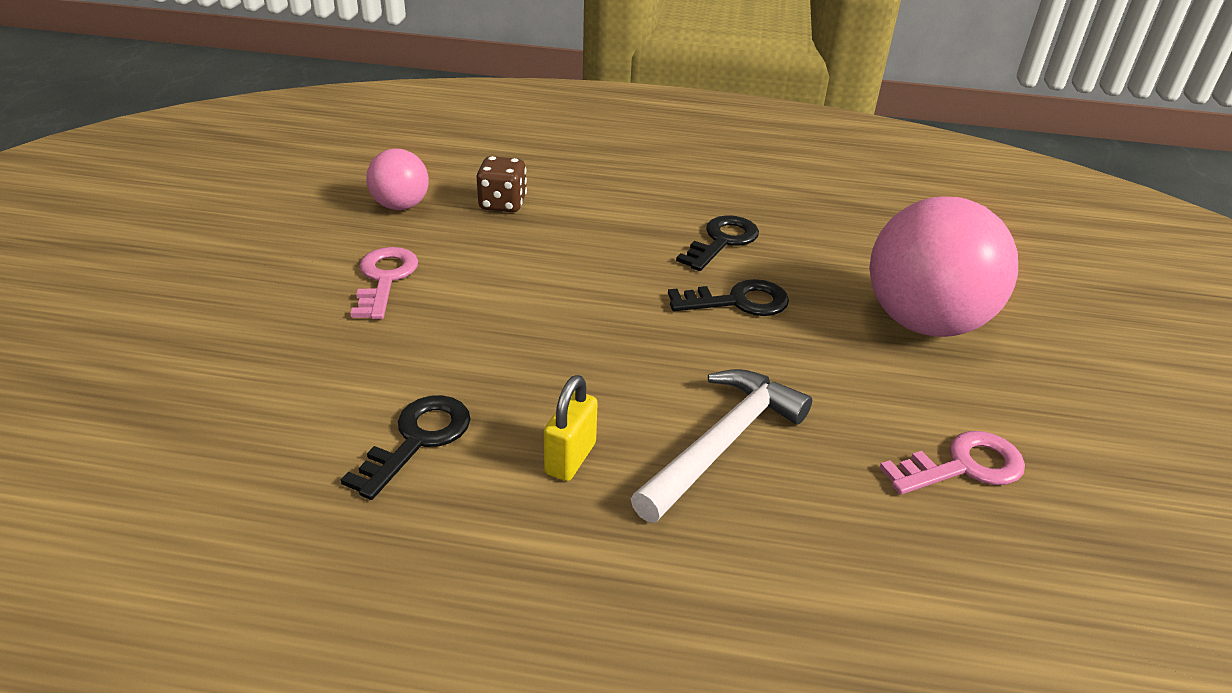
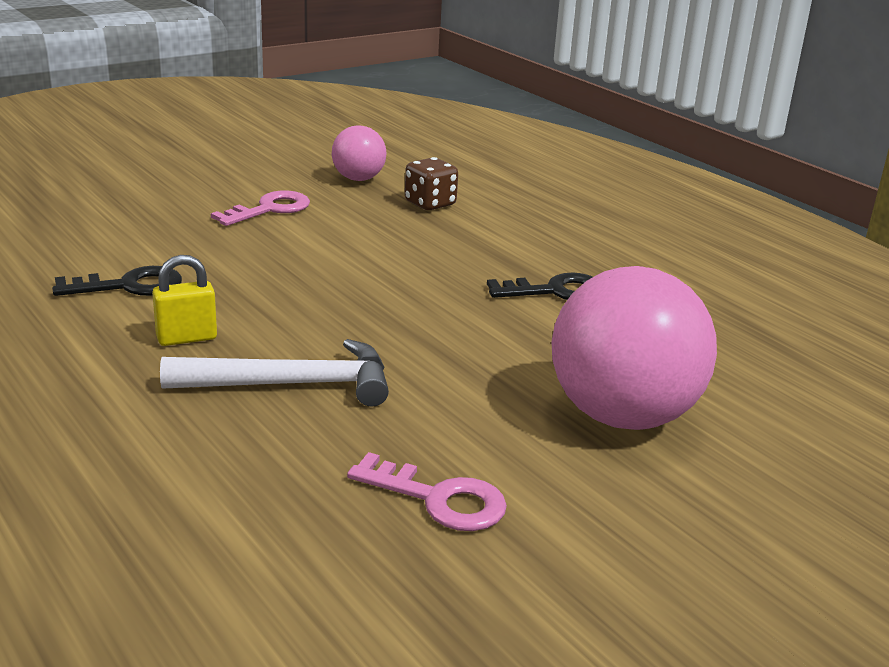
camera: 45 degrees right, 10 degrees down
(738, 302) = (483, 327): black key -> none

